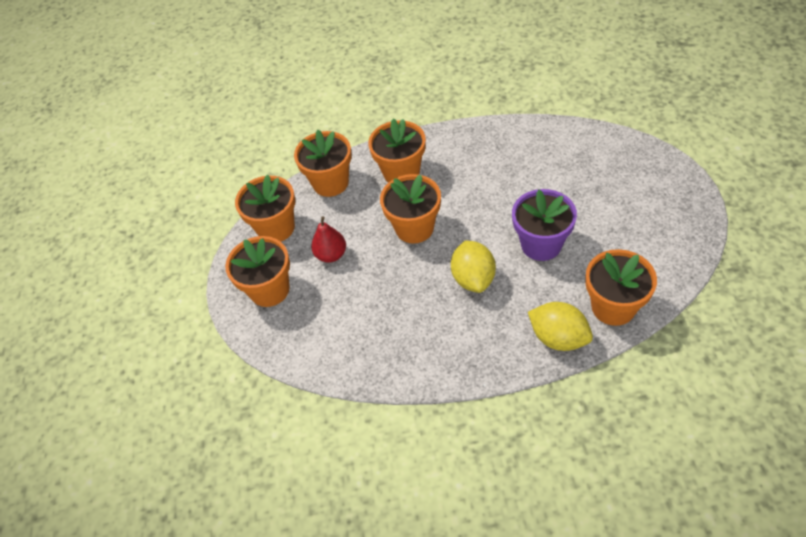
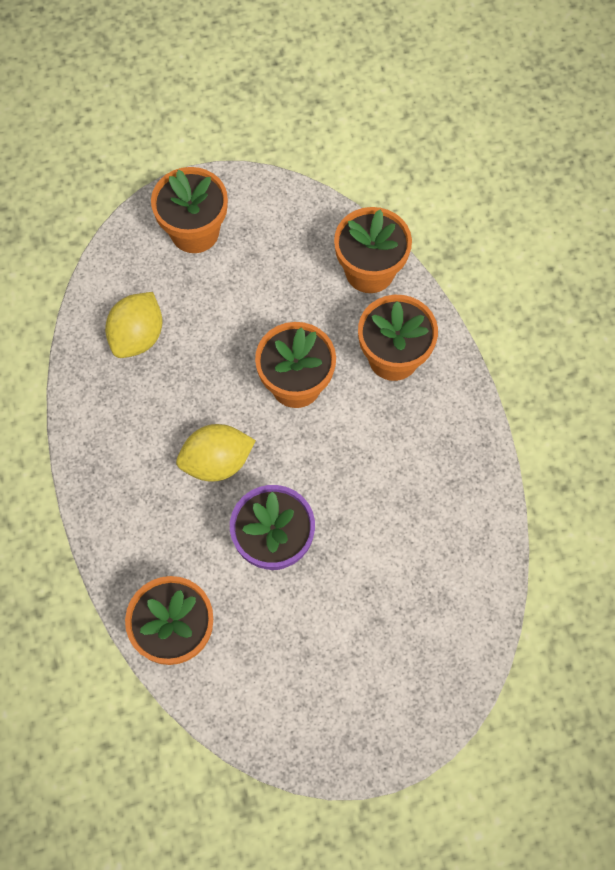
camera: 75 degrees right, 15 degrees up
(276, 228) = (290, 220): orange flower pot -> none
(331, 255) = (249, 291): red pear -> none
(558, 338) = (130, 565): yellow lemon -> yellow lemon (137, 336)

